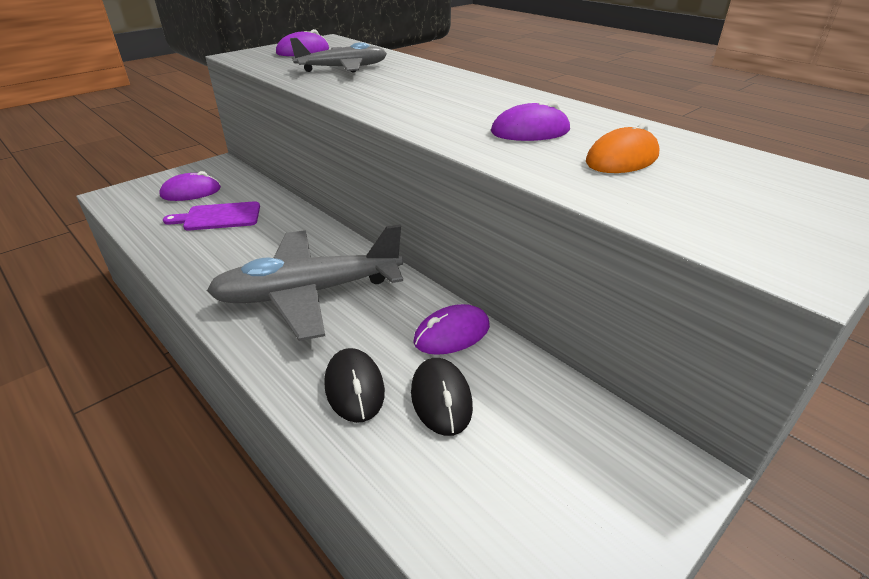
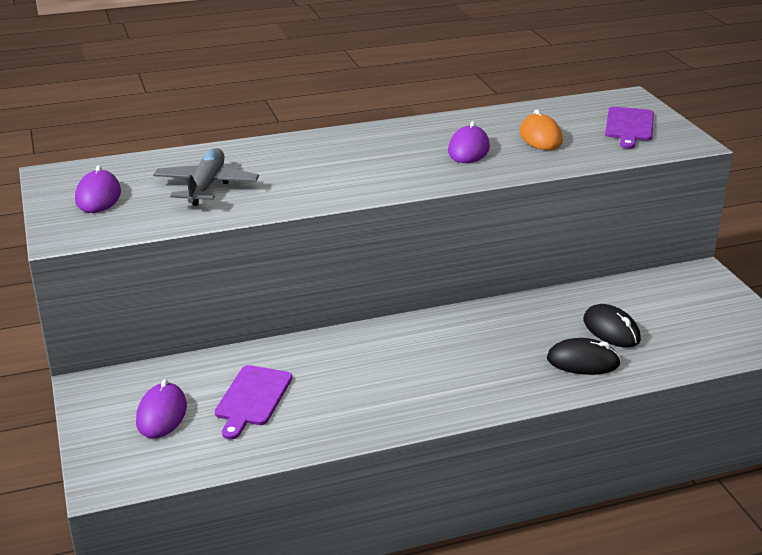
camera: 65 degrees left, 5 degrees down
(308, 293) = (449, 363): grey plane -> none
(441, 399) = (611, 330): black mouse -> black mouse turned 45 degrees clockwise
(452, 334) = (546, 309): purple mouse -> none
(762, 208) = (629, 126): none -> purple cutting board

